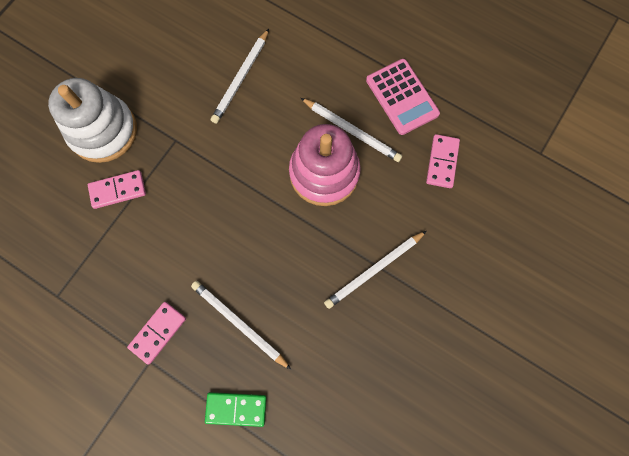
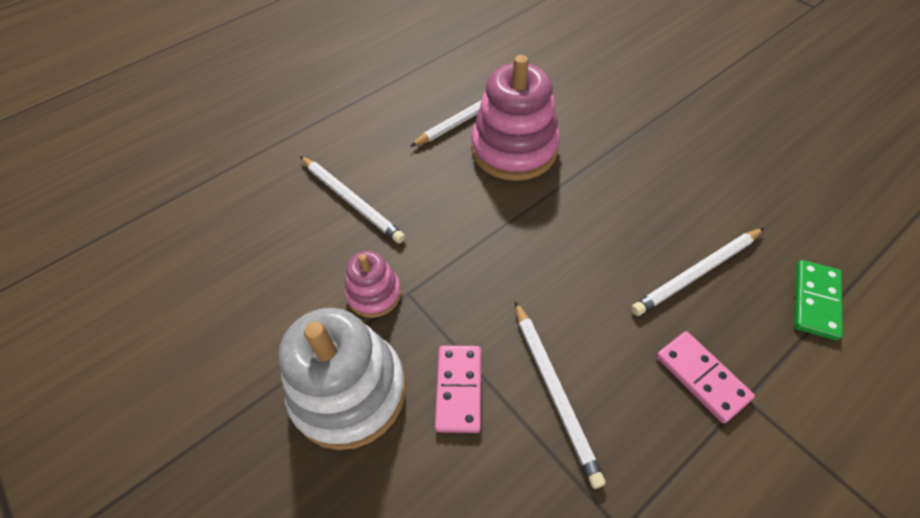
camera: 70 degrees left, 20 degrees down
(170, 120) = (374, 294): none -> pink stacking toy
(374, 270) = (644, 133): white pencil -> white pencil (554, 391)
(402, 97) = (447, 70): pink calculator -> none
(442, 162) = (534, 58): pink domino -> none

